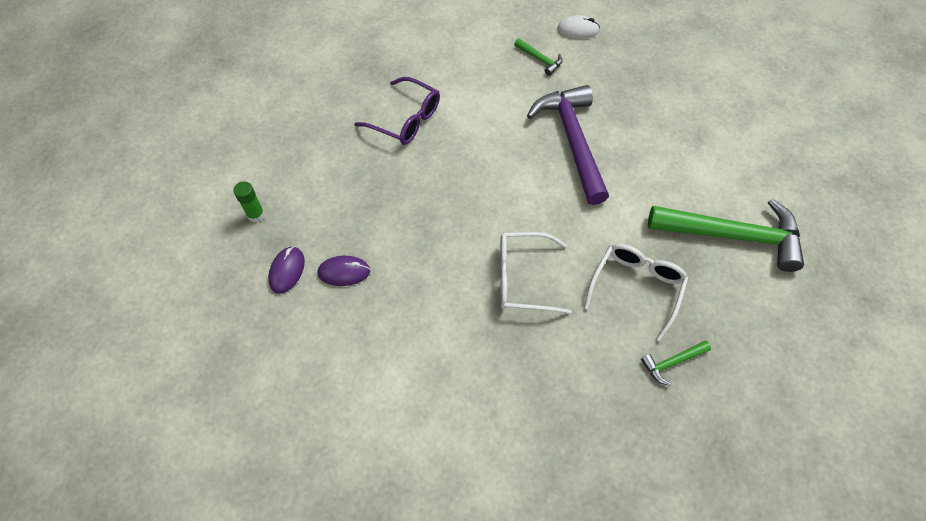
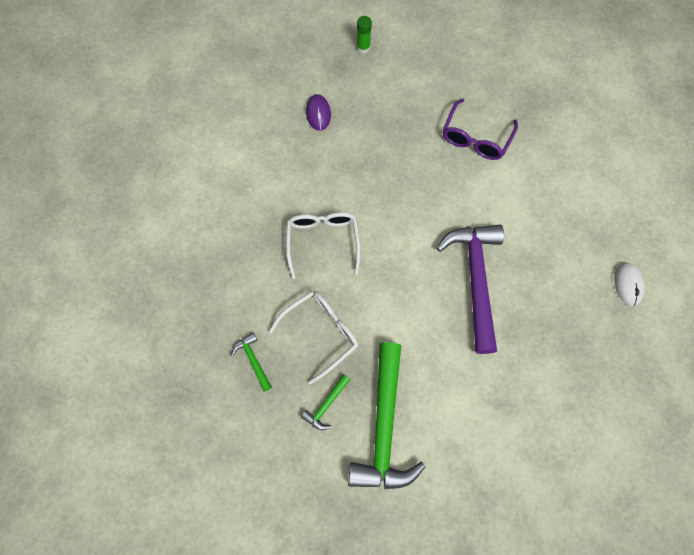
camera: 85 degrees right, 10 degrees up
(287, 271) = (316, 77): purple mouse -> none
(540, 59) = (575, 248): green hammer -> green hammer (326, 405)
(572, 141) = (475, 279): purple hammer -> purple hammer turned 75 degrees counterclockwise
(636, 288) = (320, 333): white glasses -> white glasses turned 60 degrees counterclockwise

